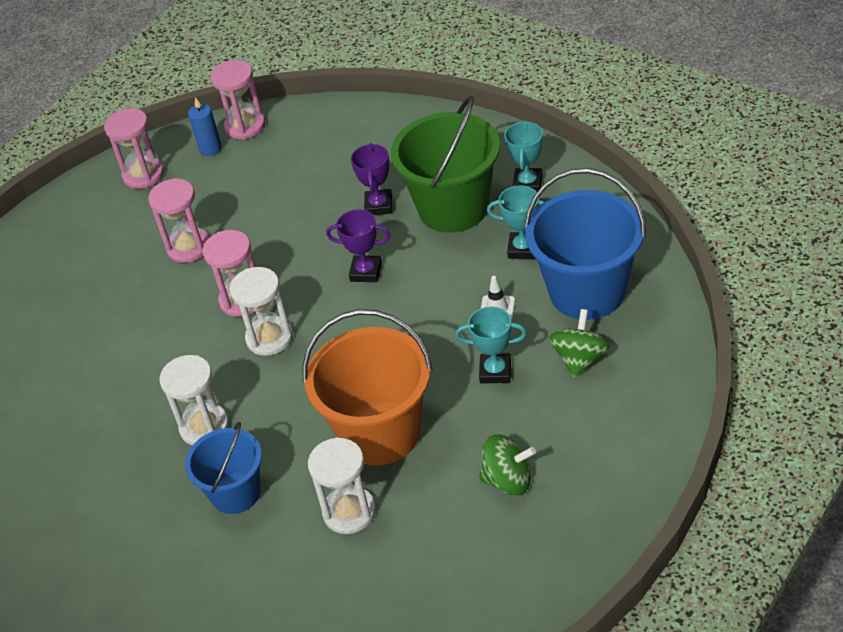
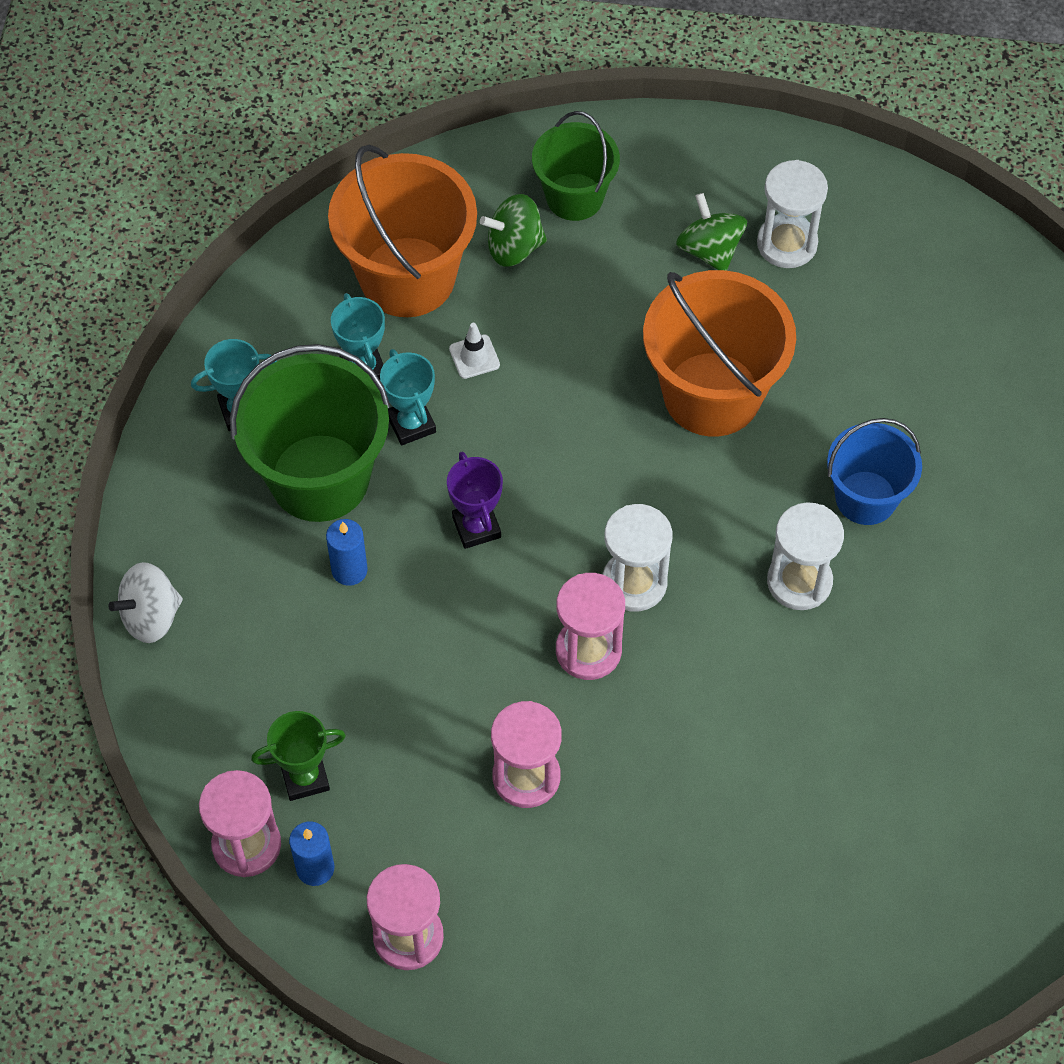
camera: 125 degrees left, 15 degrees up
(264, 156) = (305, 777): none -> green trophy
(349, 512) = (827, 375): white hourglass -> white hourglass (787, 244)
(379, 205) = (349, 570): purple trophy -> blue candle
(409, 117) = (151, 616): none -> white spinning top
(495, 371) = (570, 320): turquoise trophy -> turquoise trophy (411, 424)
(587, 291) = (407, 277): blue bucket -> orange bucket
(608, 411) = (574, 197): none -> green bucket

